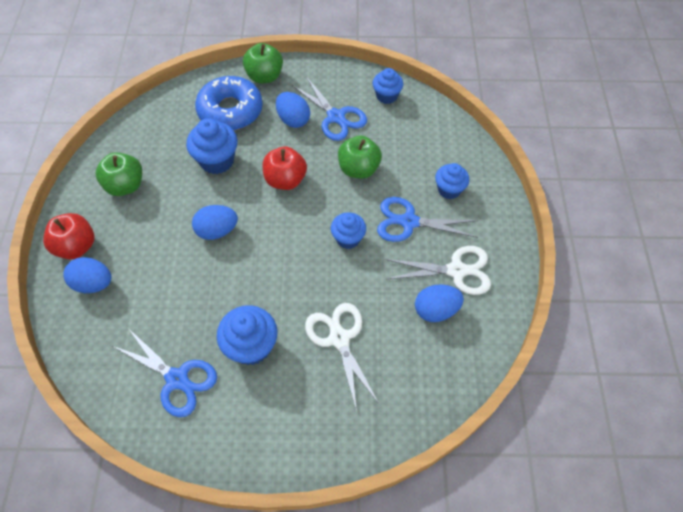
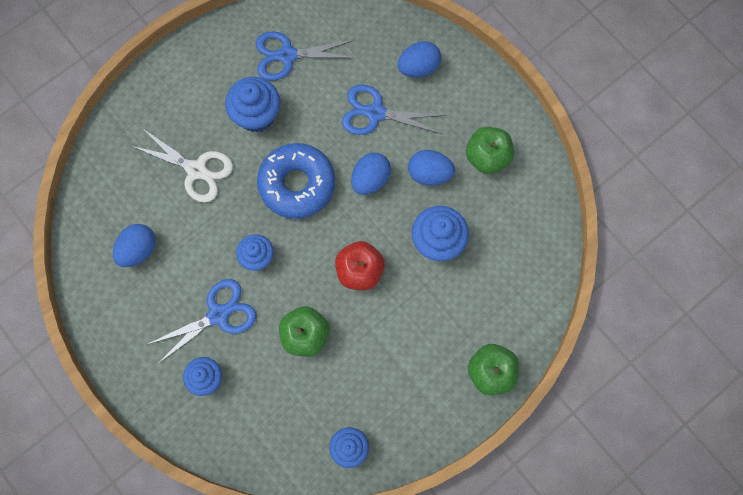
camera: 140 degrees right, 15 degrees up
(76, 246) = (464, 81): red apple -> none
(230, 111) = (481, 303): blue donut -> blue donut (297, 184)
(293, 120) = (413, 342): blue egg -> blue egg (429, 174)
(336, 117) = (376, 379): blue scissors -> blue scissors (375, 113)
(456, 270) = (145, 298): white scissors -> none

